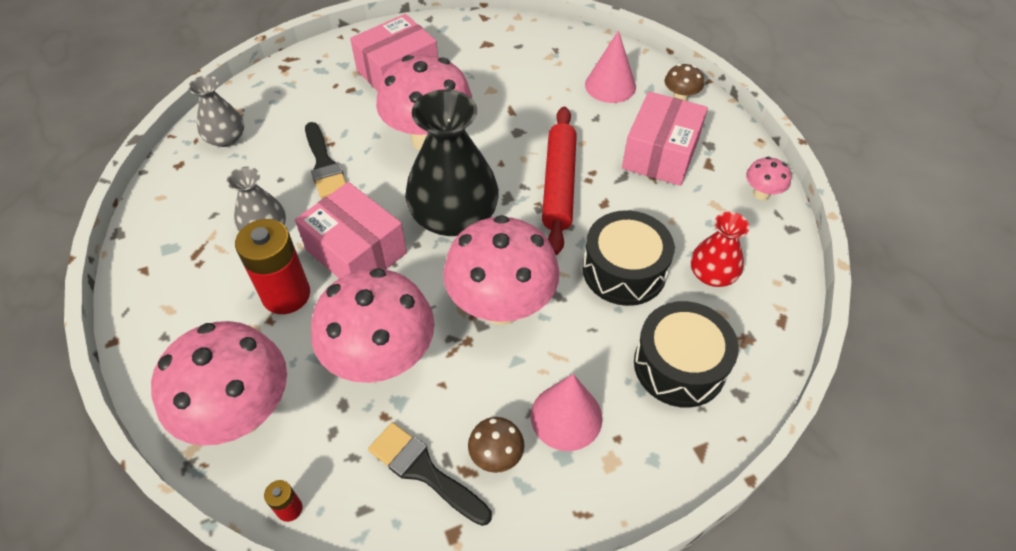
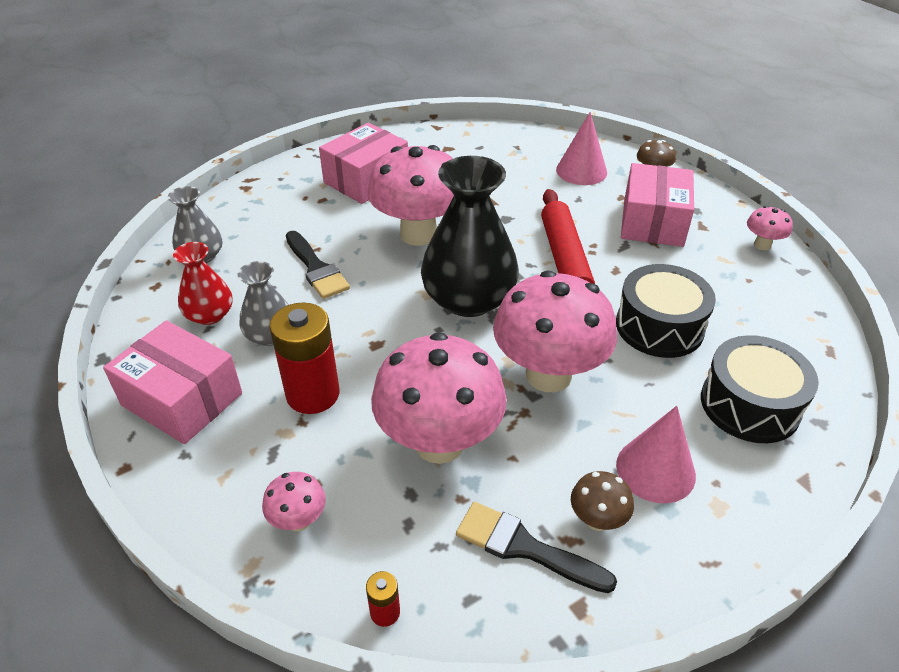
camera: 10 degrees left, 10 degrees down
(242, 414) = (298, 520): pink mushroom -> pink mushroom, size x0.44
(356, 251) = (376, 343): pink box -> pink box (182, 399)
(712, 274) = (746, 319): red vase -> red vase (210, 315)

